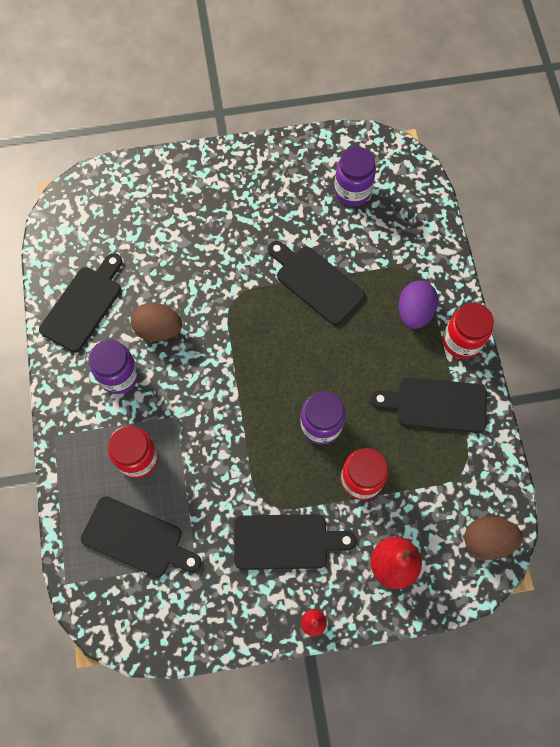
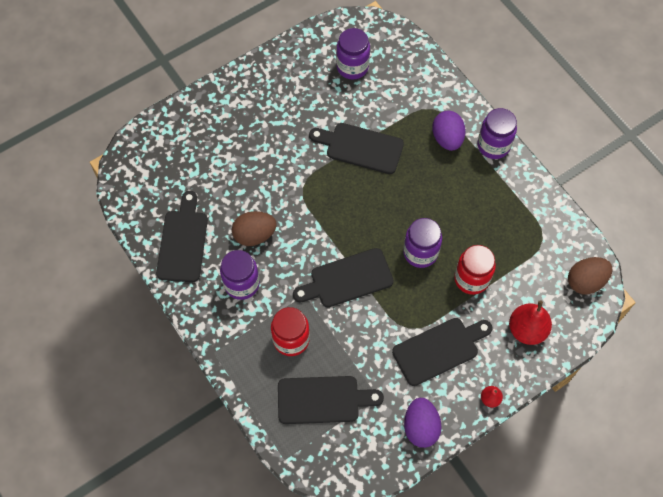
camera: 25 degrees left, 5 degrees down
(223, 618) = (420, 427): none -> purple egg
(436, 404) = (498, 200): black cutting board -> black cutting board (347, 279)
(462, 341) = (493, 145): red jar -> purple jar

